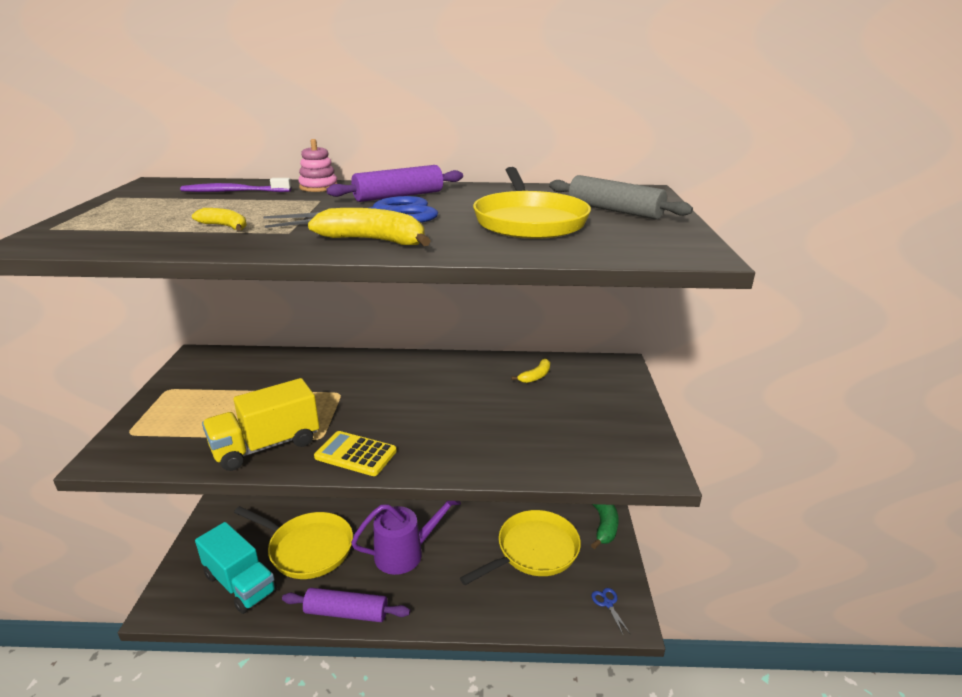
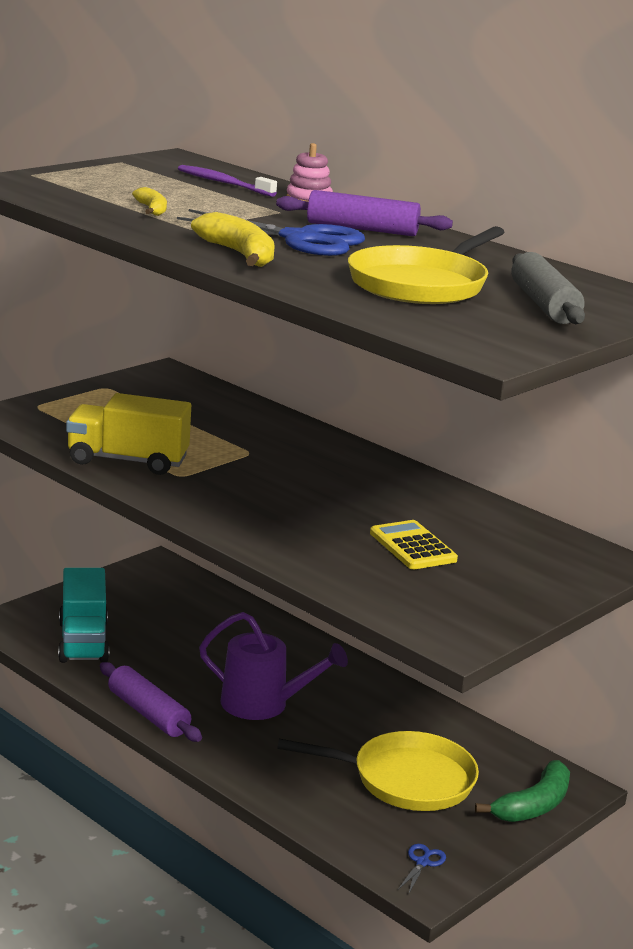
camera: 40 degrees right, 5 degrees down
(307, 548) = (172, 649): yellow pan -> none
(355, 454) = (191, 499): yellow calculator -> yellow calculator (412, 546)
(535, 376) = (481, 526): yellow banana -> none

